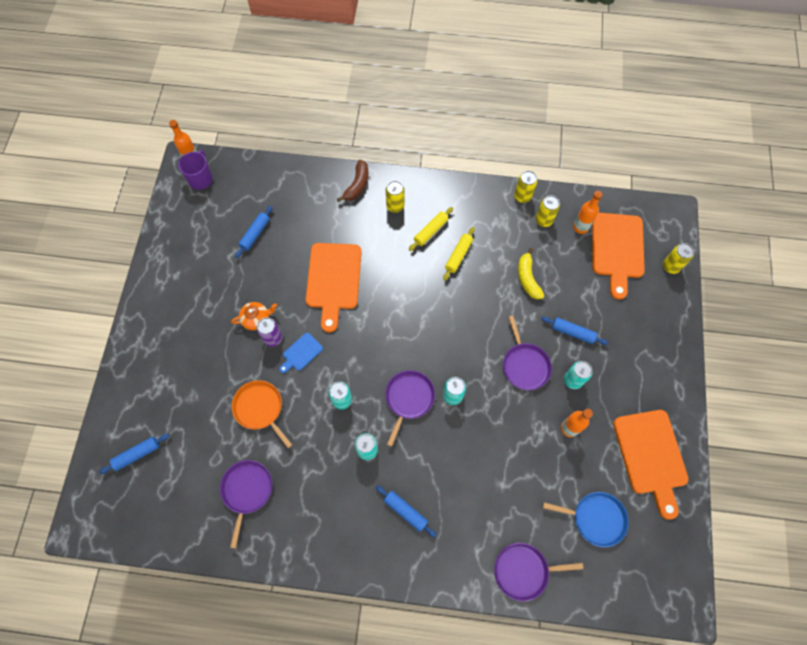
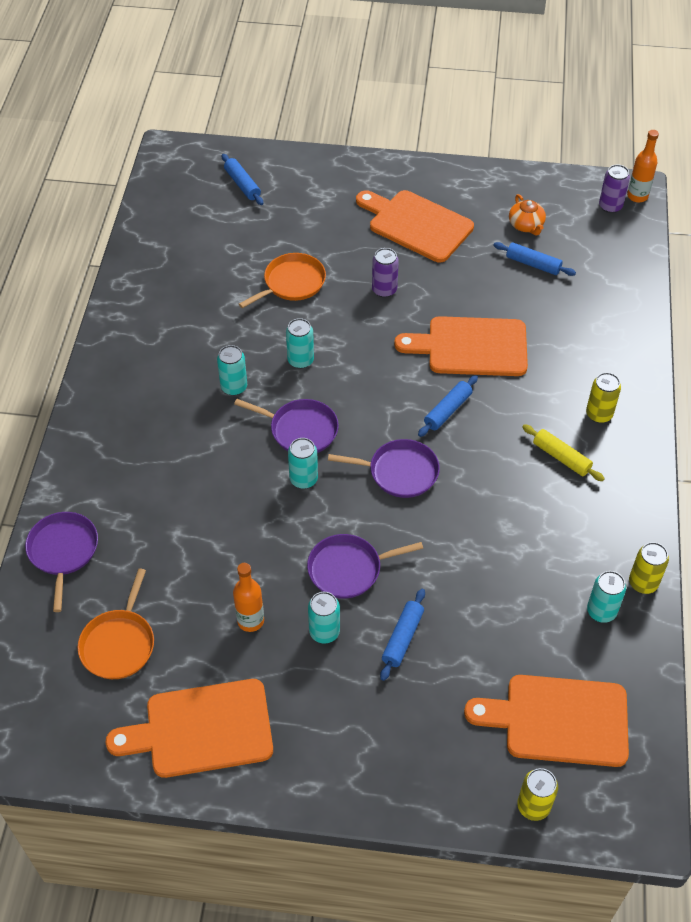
camera: 90 degrees right, 15 degrees down
(201, 179) = (610, 206): purple mug -> purple can
(204, 313) = (416, 224): none -> orange cutting board
(247, 491) = (193, 277): purple pan -> purple pan (399, 472)
(256, 319) = (410, 273): orange teapot -> orange teapot (526, 225)
(301, 353) = (364, 318): blue cutting board -> none
(357, 185) = (628, 369): brown banana -> none
(405, 511) = (153, 426): blue rolling pin -> blue rolling pin (447, 410)
(458, 255) = (523, 491): yellow rolling pin -> none
(527, 278) = (492, 581): yellow banana -> none
(543, 220) = (601, 611): yellow can -> turquoise can
(580, 227) = (595, 666): orange bottle -> none
(595, 518) = (119, 644): blue pan -> orange pan

